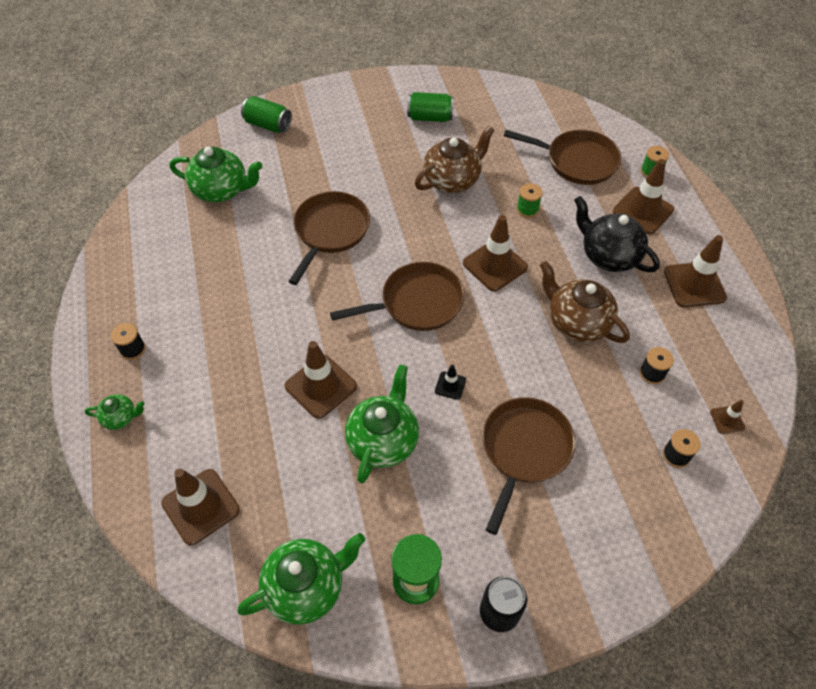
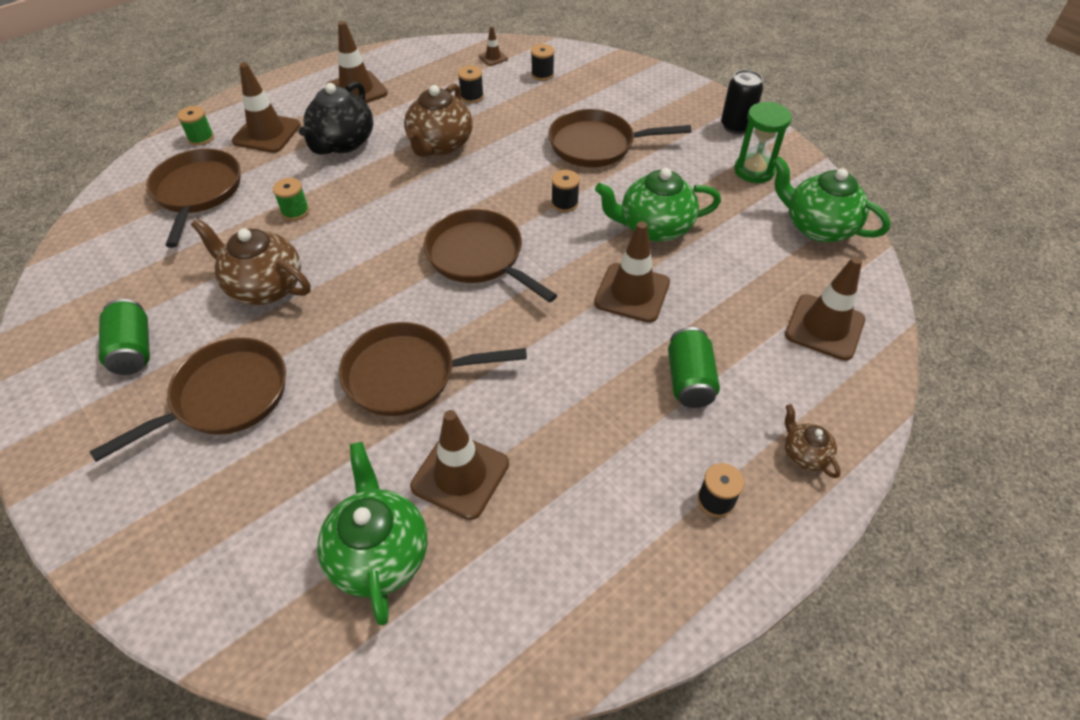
camera: 115 degrees left, 5 degrees down
(121, 417) = (804, 454): green teapot -> brown teapot
(268, 125) = (192, 565): green can -> green can (689, 380)
(367, 149) = (225, 397): none -> brown pan
(450, 385) = (564, 203): black traffic cone -> black spool
(495, 265) = (394, 214): brown traffic cone -> brown traffic cone (460, 475)

